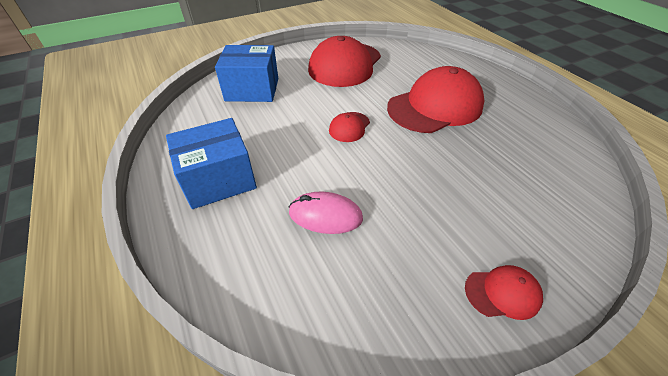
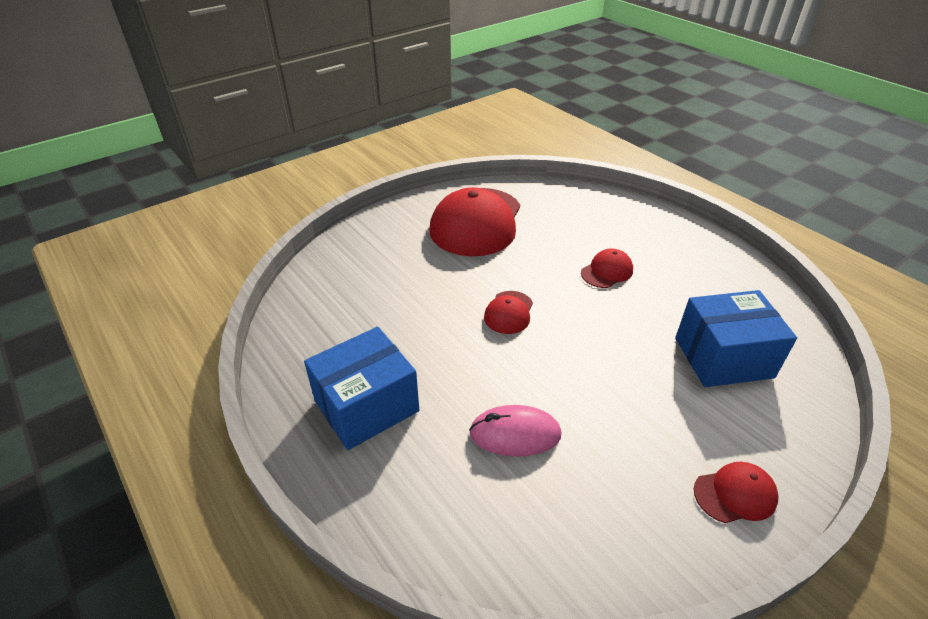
camera: 10 degrees left, 5 degrees down
(252, 89) = (364, 273): blue box -> blue box (723, 357)
(435, 107) = (607, 271): red cap -> red cap, size x0.45

